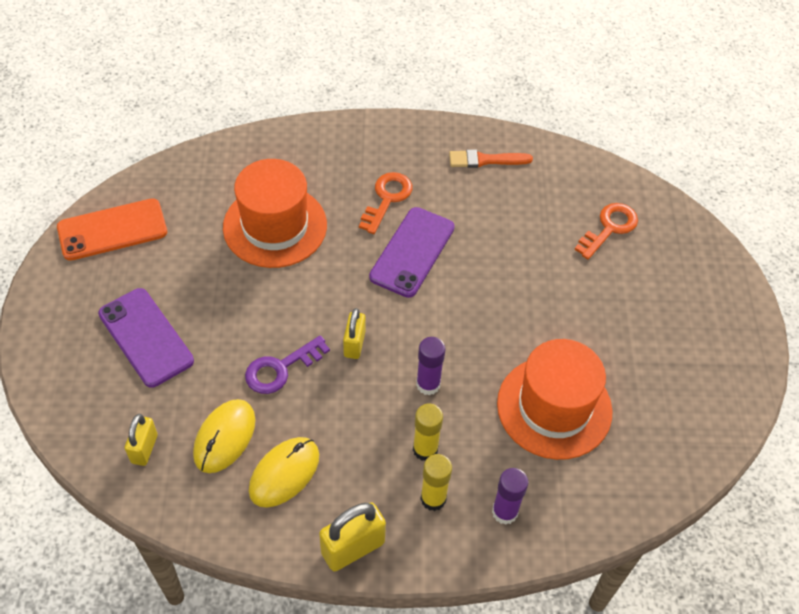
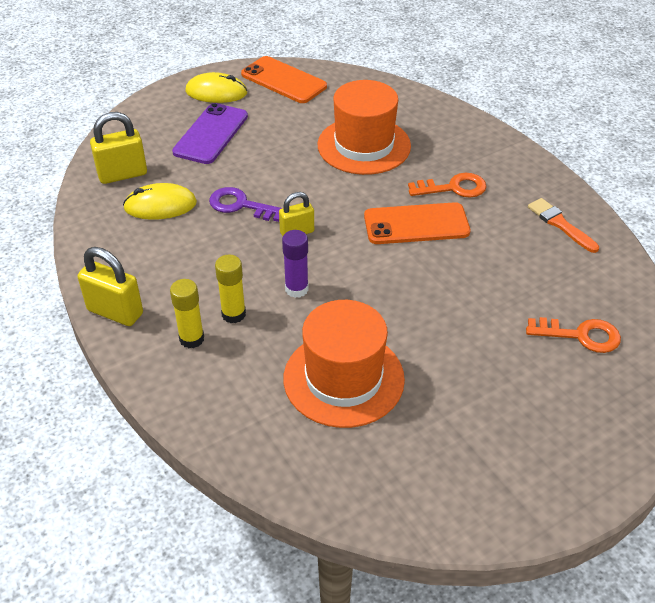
camera: 60 degrees right, 10 degrees down
(144, 449) = (122, 174): yellow padlock -> yellow padlock, size x1.54
(284, 473) = (153, 247): yellow mouse -> yellow mouse (216, 92)
(412, 252) = (416, 224): purple phone -> orange phone
(504, 512) = (212, 389): purple glue stick -> none

